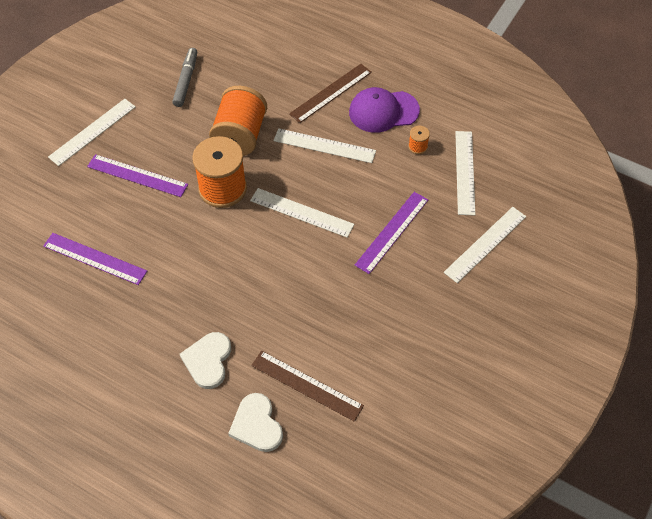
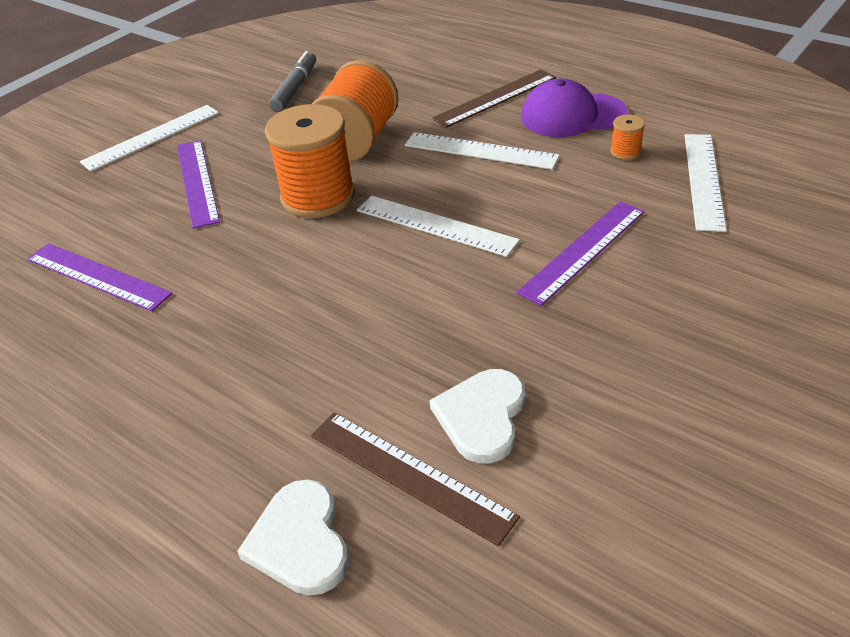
camera: 10 degrees right, 15 degrees down
(137, 176) = (196, 182): purple ruler -> purple ruler turned 45 degrees clockwise
(208, 361) = (235, 425): white heart -> white heart (482, 417)
(485, 244) = (748, 269): white ruler -> none

